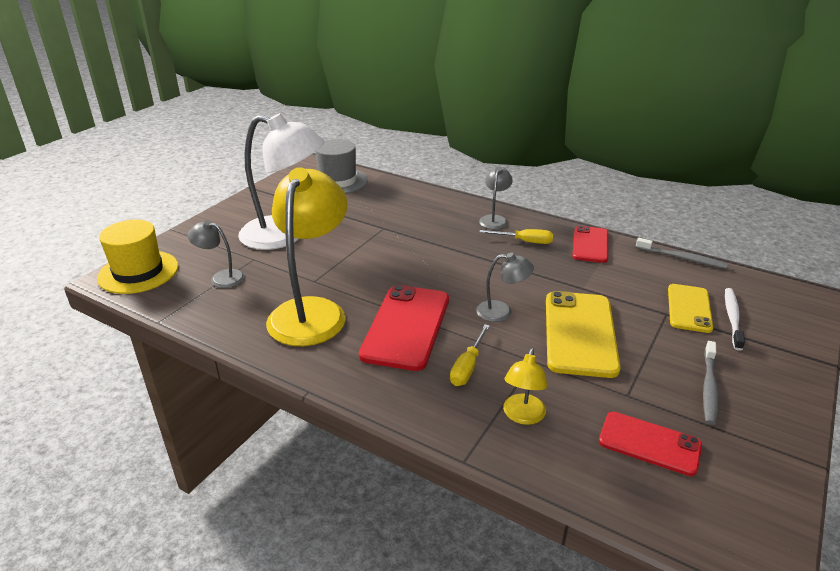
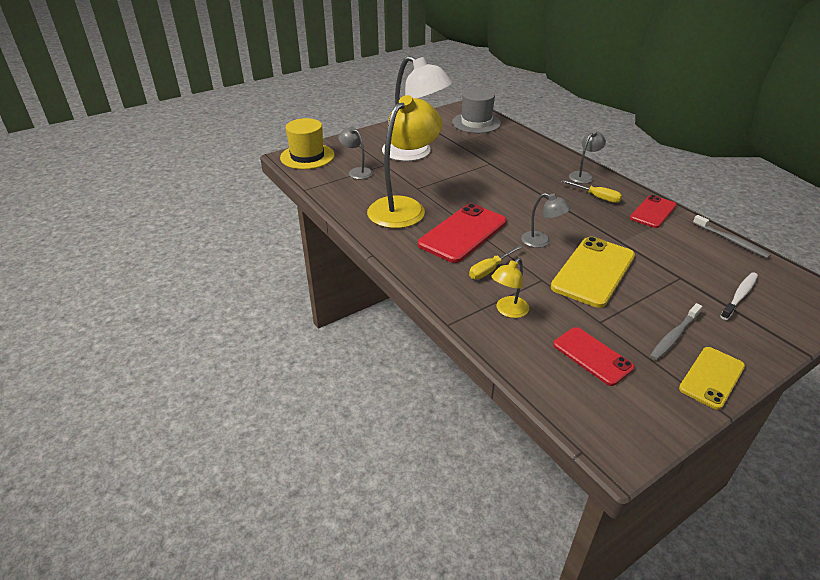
camera: 25 degrees right, 5 degrees up
(689, 308) = (704, 279): yellow phone -> yellow phone (712, 377)

